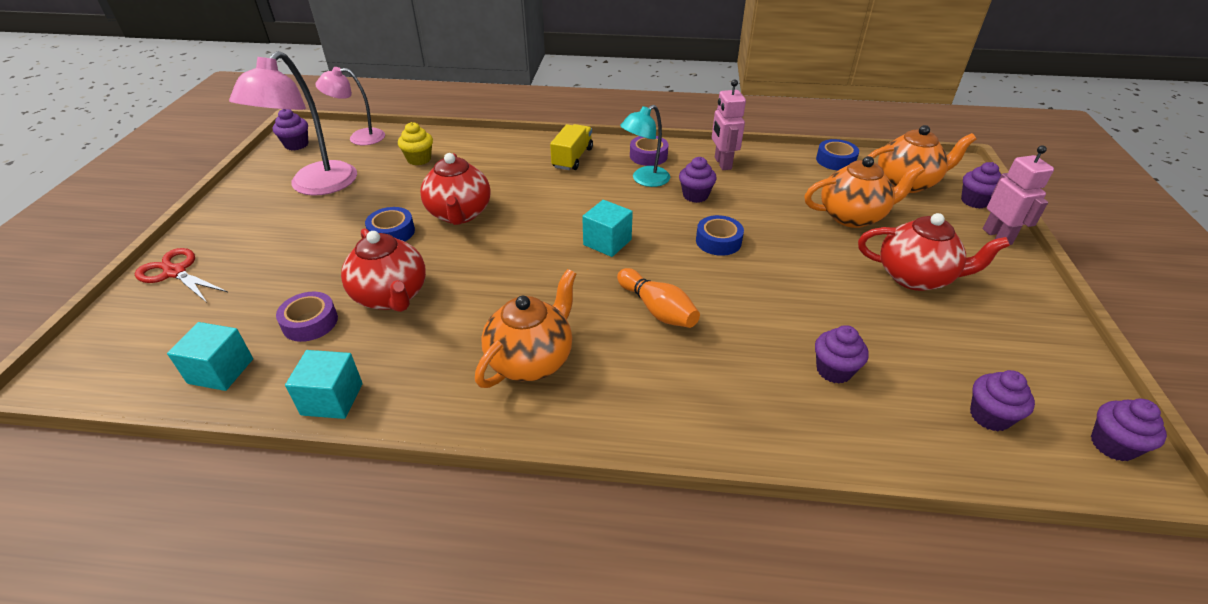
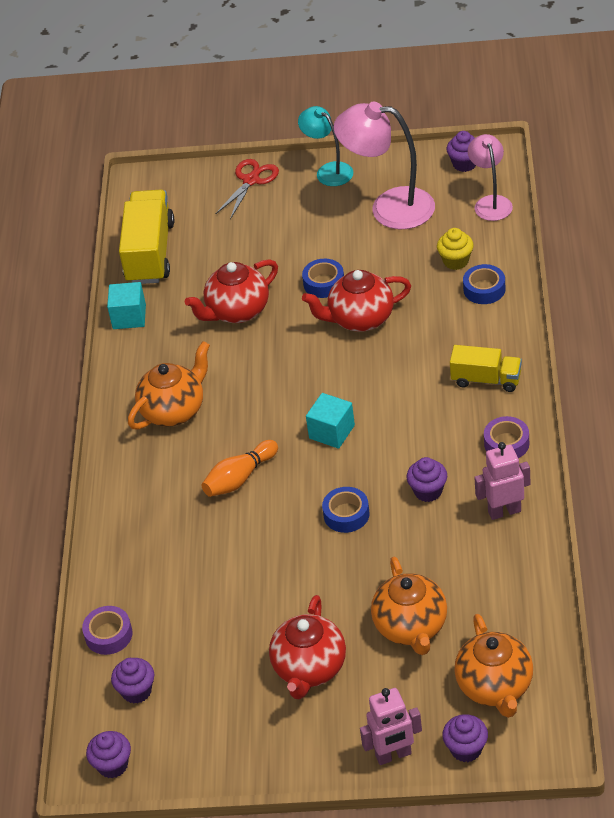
camera: 90 degrees right, 5 degrees up
(221, 371) = (150, 253): turquoise cube -> yellow truck
(310, 322) = (202, 277): purple tape -> purple tape (108, 635)
(531, 360) = (174, 410): orange teapot -> orange teapot turned 75 degrees counterclockwise
(645, 180) = (452, 446): turquoise lamp -> turquoise lamp (329, 171)
(834, 370) = (178, 595): purple cupcake -> none
(835, 160) = (537, 620): blue tape -> blue tape (484, 289)

